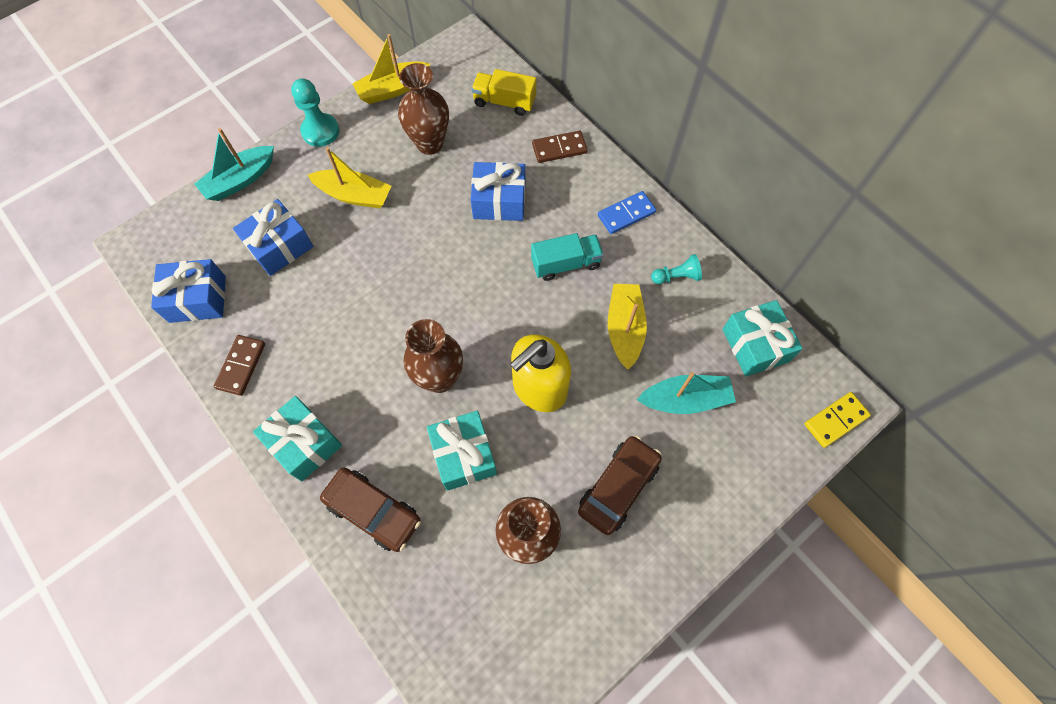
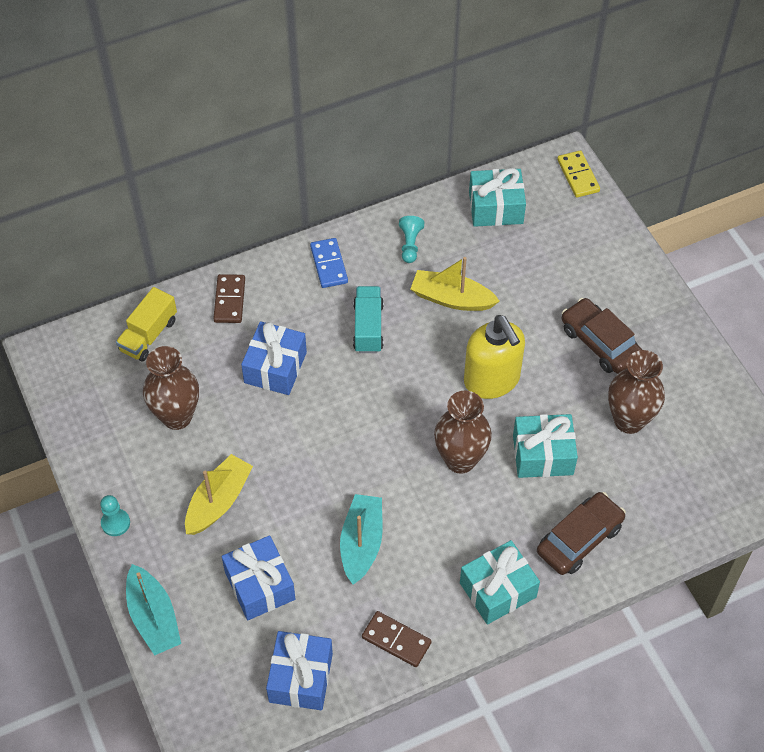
camera: 75 degrees left, 10 degrees down
(320, 131) = (115, 523): turquoise pawn -> turquoise pawn, size x0.64
(393, 89) = (84, 439): yellow boat -> none
(685, 399) = (532, 273): turquoise boat -> turquoise boat (361, 543)

